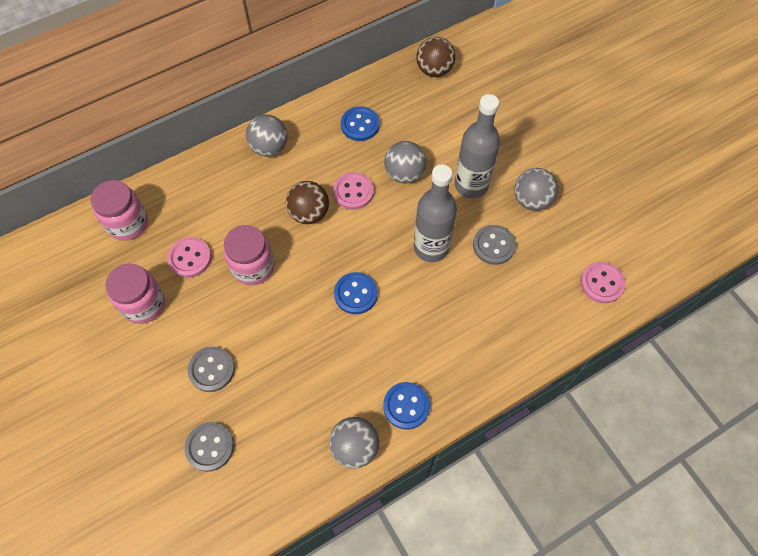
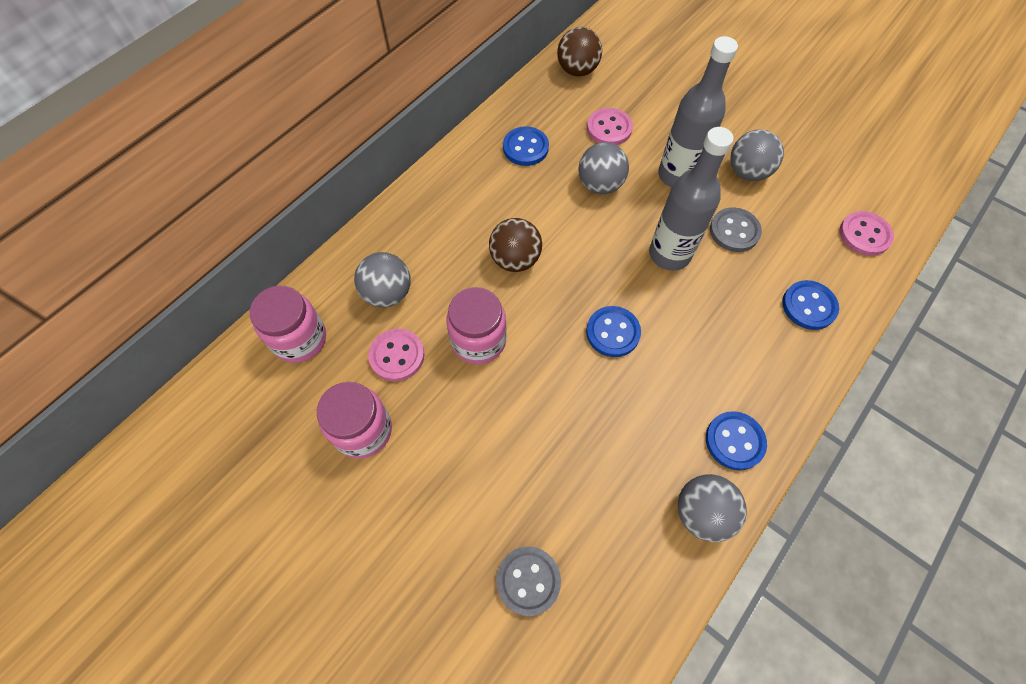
camera: 20 degrees left, 0 degrees up
(211, 370) = (485, 482): grey button -> none
(269, 147) = (434, 201): grey ball -> grey ball (387, 293)
(353, 192) = (553, 221): pink button -> pink button (609, 128)
(521, 325) = (808, 306): none -> blue button

